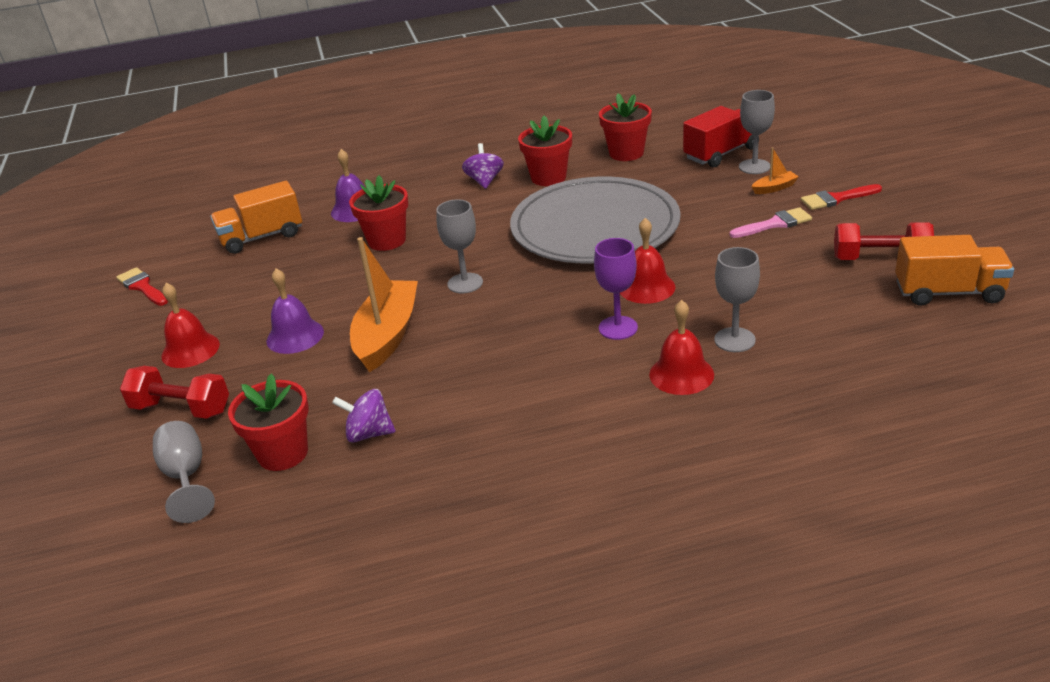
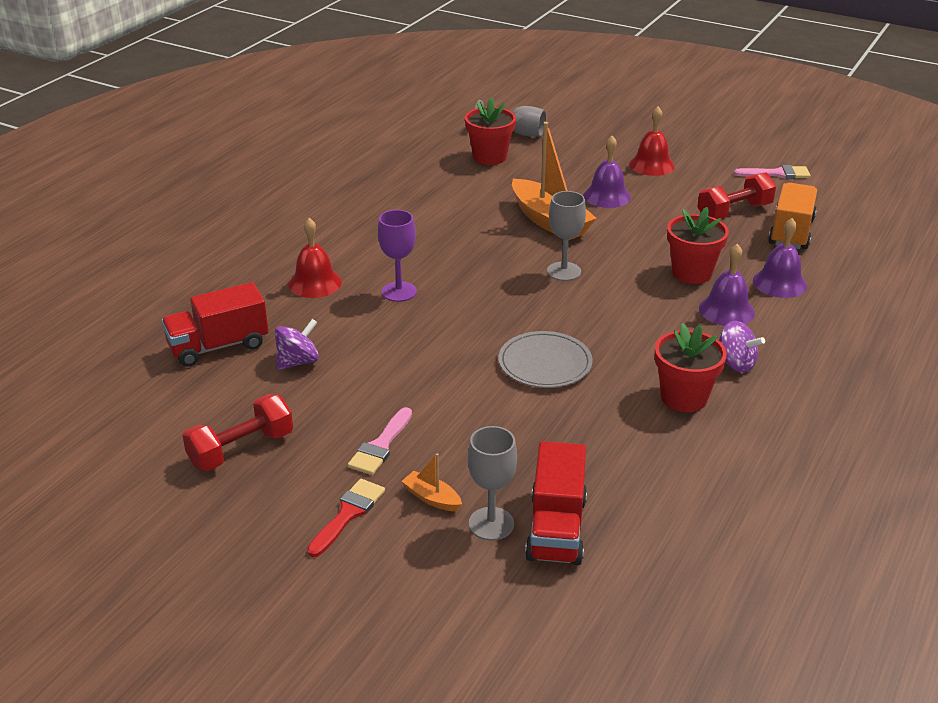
camera: 130 degrees right, 0 degrees up
(142, 287) = (777, 174): red brush -> pink brush
(181, 409) = (586, 147): red dumbbell -> red dumbbell (734, 212)
(369, 433) = (460, 180): purple spinning top -> purple spinning top (298, 362)
(422, 209) = (726, 310): none -> purple bell
(595, 227) = (545, 363): grey plate -> grey plate, size x0.48
(626, 153) = (663, 473): red flower pot -> none
(646, 287) = (419, 330): red bell -> none
(734, 340) = (302, 320): grey goblet -> none
(774, 188) = (432, 498): orange boat -> orange boat turned 105 degrees clockwise
(836, 349) = (218, 346): none -> red truck
(948, 292) = (154, 438): orange truck -> none

